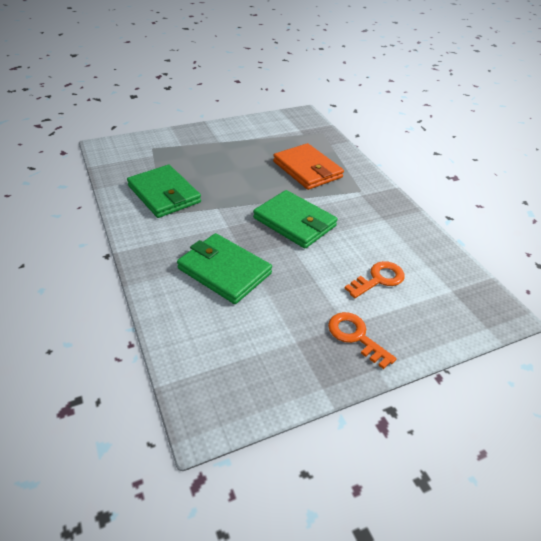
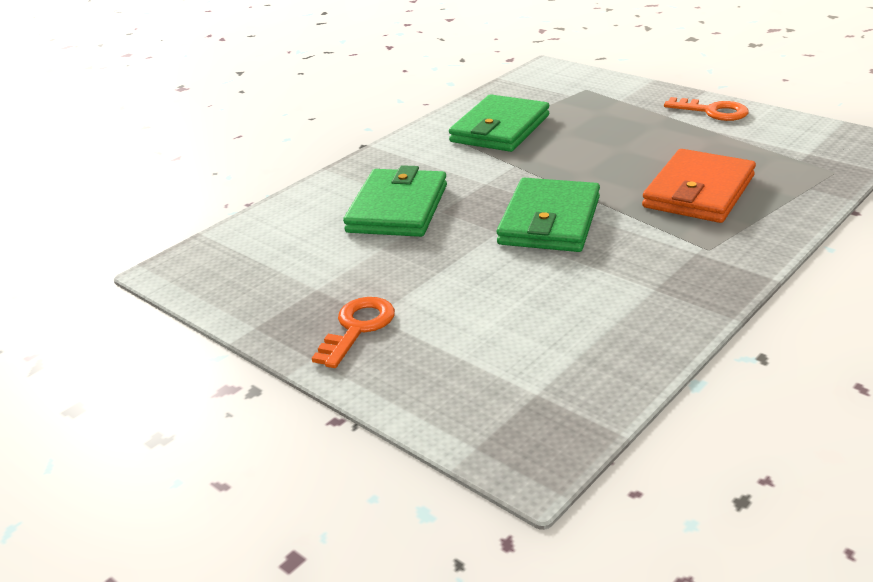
camera: 70 degrees right, 10 degrees down
(378, 279) = (493, 318): orange key -> orange key (712, 111)

